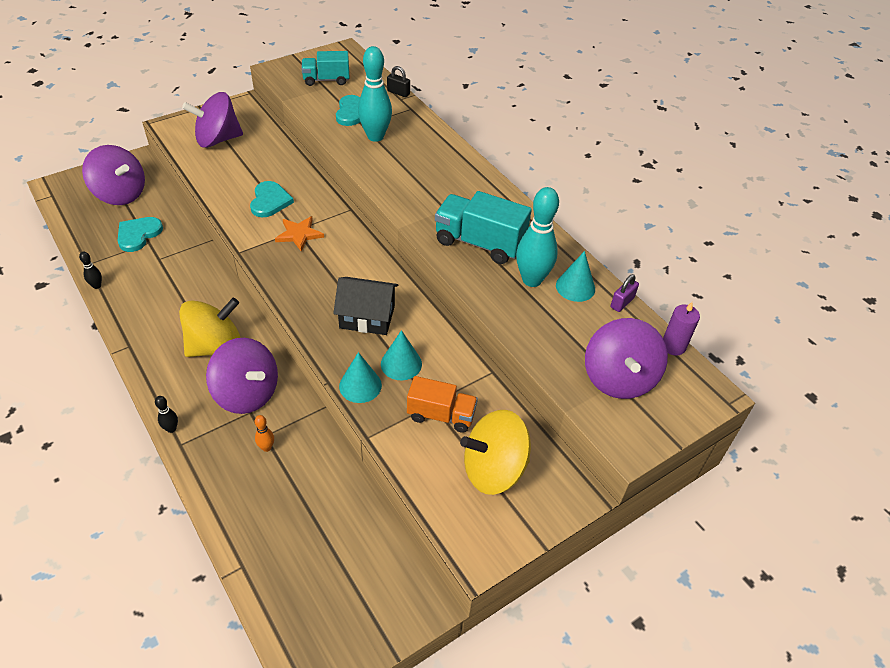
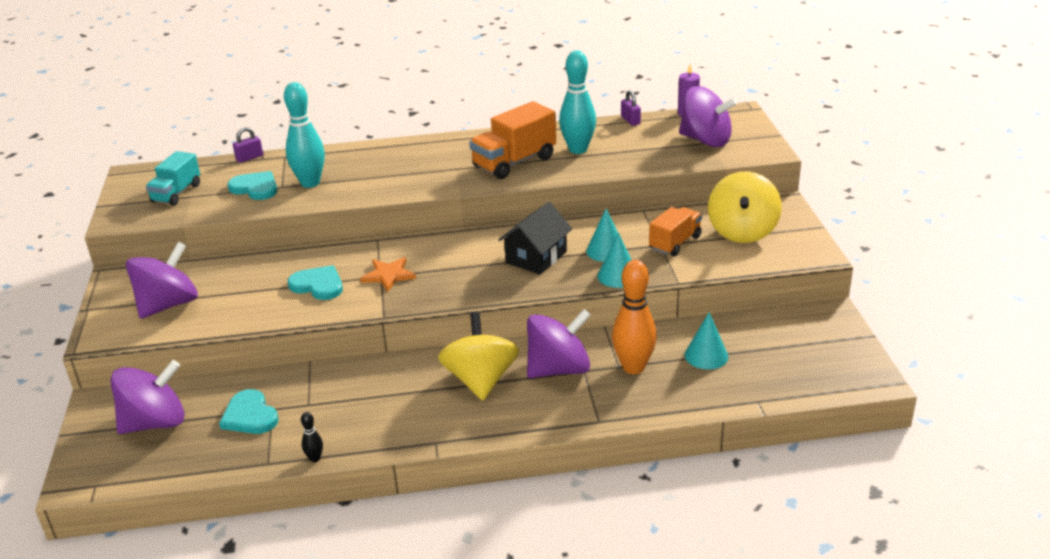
camera: 60 degrees left, 15 degrees down
(171, 429) = (575, 424): black bowling pin -> none
(217, 139) = (168, 305): purple spinning top -> purple spinning top turned 150 degrees counterclockwise
(266, 447) = (633, 367): orange bowling pin -> orange bowling pin, size x2.30
(398, 92) = (249, 158): black padlock -> purple padlock
(479, 243) = (514, 162): turquoise truck -> orange truck
(575, 287) = (600, 134): turquoise cone -> turquoise cone (706, 355)

